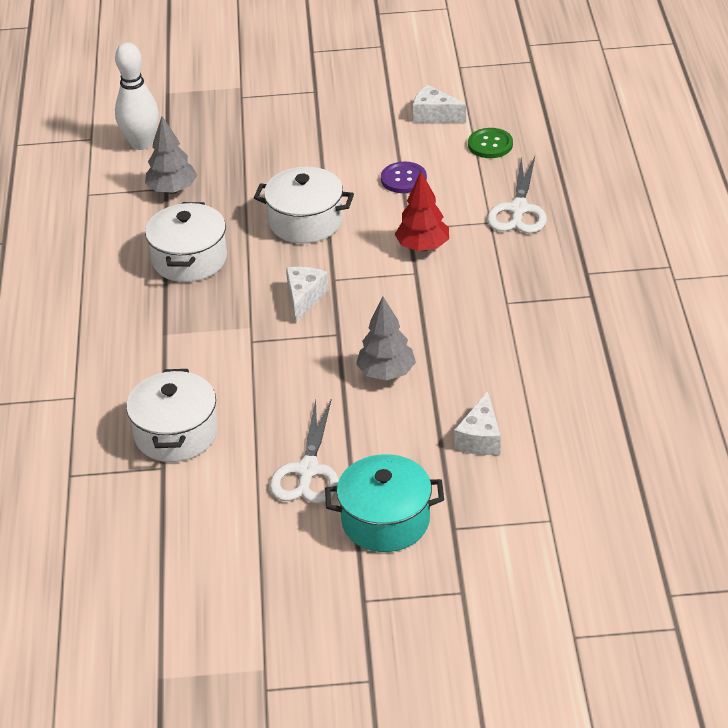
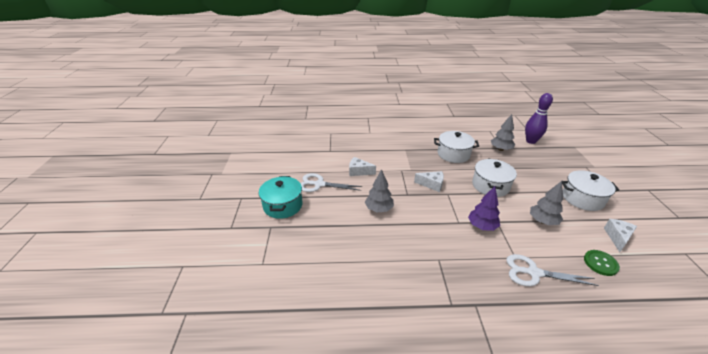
camera: 90 degrees right, 5 degrees down
(141, 143) = (531, 141): white bowling pin -> purple bowling pin
(176, 434) = (347, 153): white pot -> white pot (582, 198)
(403, 179) = (542, 221): purple button -> grey tree
(423, 247) = (482, 226): red tree -> purple tree
(480, 438) = (328, 240): white cheese -> white cheese (359, 171)

